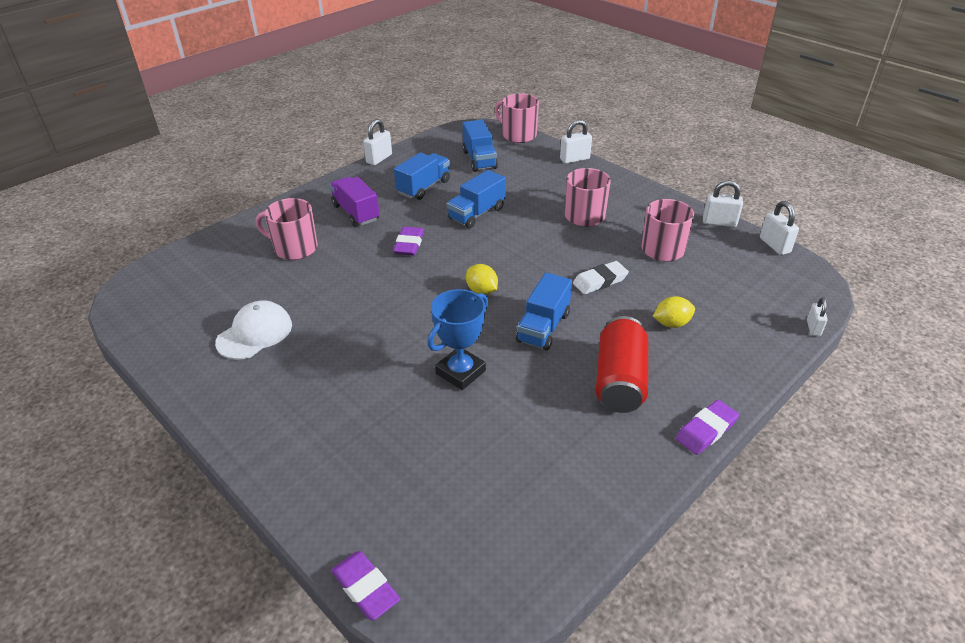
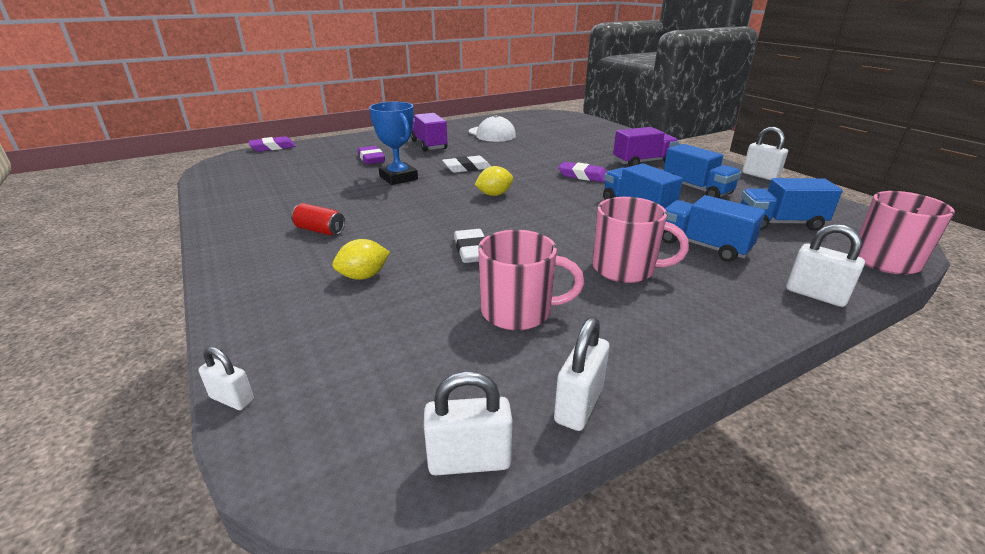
camera: 105 degrees right, 10 degrees down
(294, 248) = (590, 144): pink mug -> none
(318, 384) = (429, 145): none -> purple truck
(408, 325) = (467, 168): none -> white eraser
(543, 327) = (421, 211): blue truck -> blue truck (703, 246)
(574, 159) = (815, 295): white padlock -> white padlock turned 45 degrees counterclockwise
(619, 380) = (320, 230): red can -> red can, size x0.52
(671, 323) = (363, 276): yellow lemon -> yellow lemon turned 60 degrees clockwise
(706, 430) = (214, 255): purple eraser -> purple eraser (371, 159)

